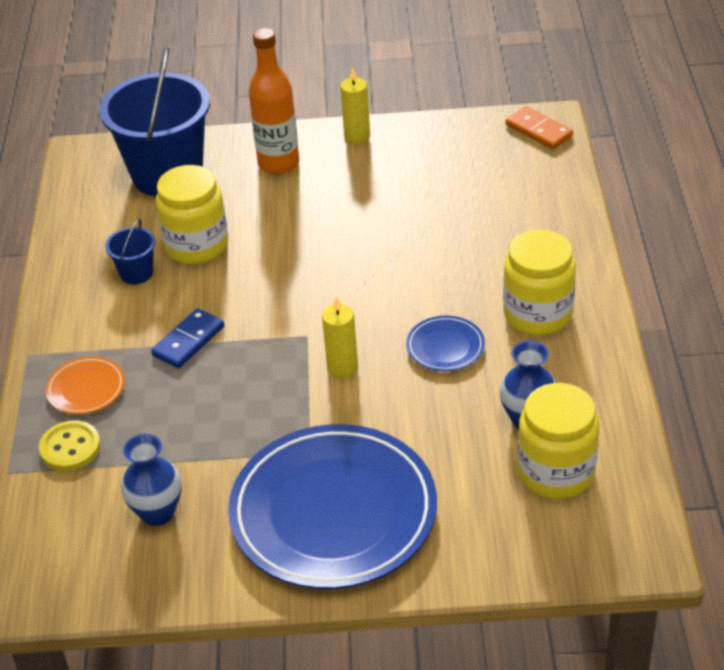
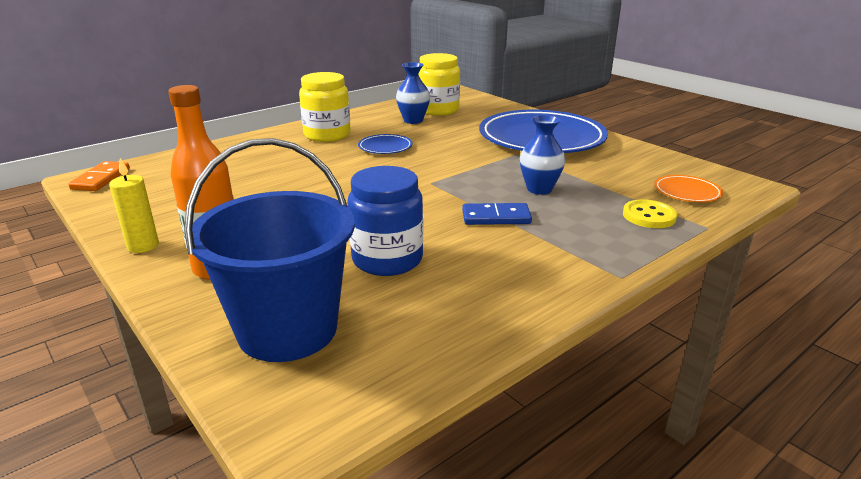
camera: 130 degrees left, 15 degrees down
(86, 389) = (601, 234): orange plate -> orange plate (687, 192)
(136, 273) = (458, 273): blue bucket -> none
(157, 513) = (628, 173): blue vase -> blue vase (539, 189)
(196, 246) = (387, 259): yellow jar -> blue jar
(342, 367) = (442, 165): yellow candle -> none

